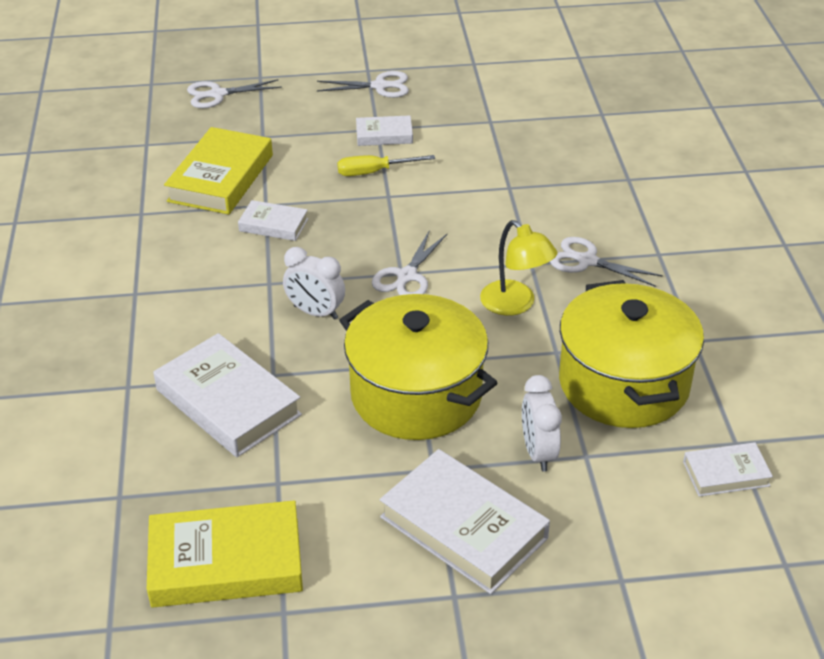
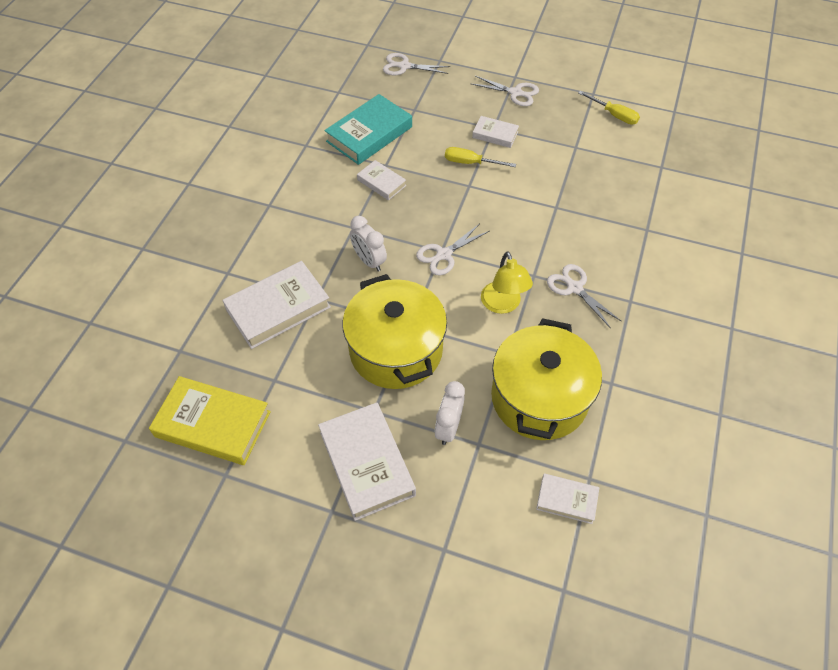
camera: 25 degrees right, 15 degrees up
(221, 178) = (369, 134): yellow book -> turquoise book
(228, 402) = (278, 308): white book -> white book turned 75 degrees clockwise
(512, 78) = (614, 115): none -> yellow screwdriver

